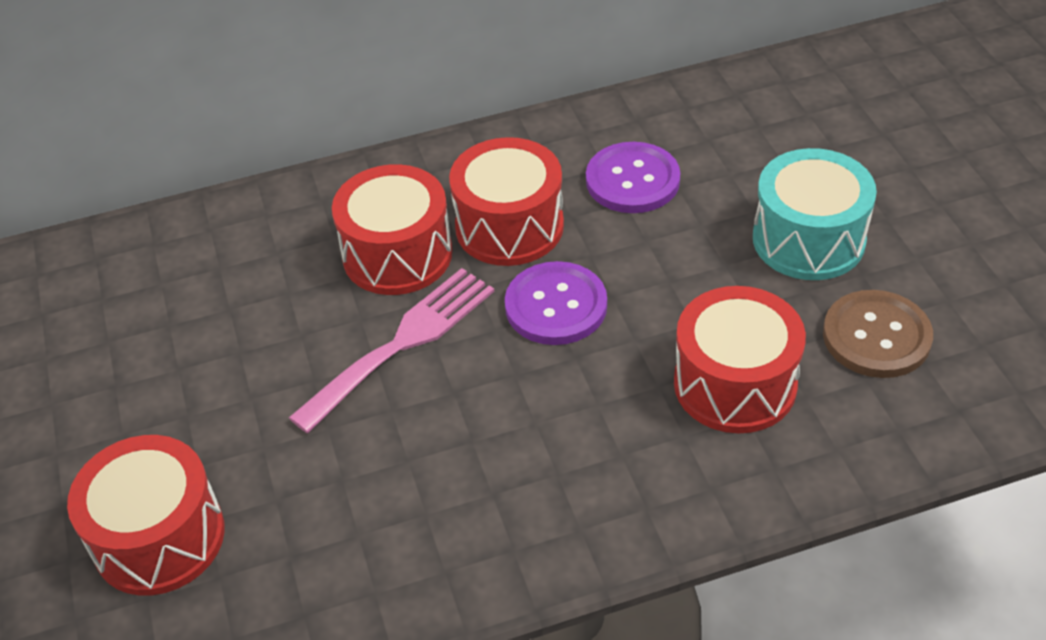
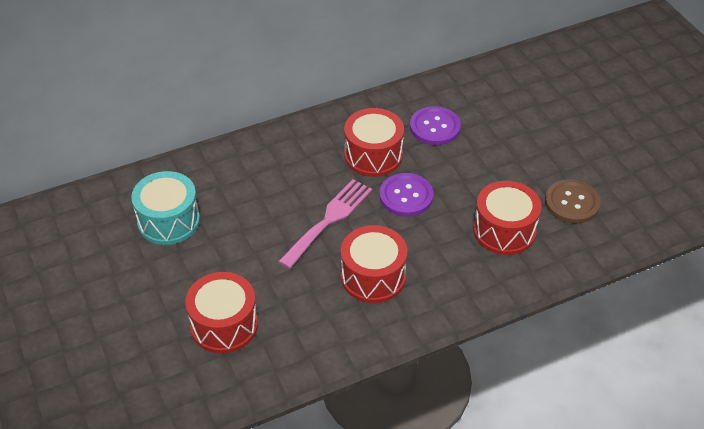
camera: 10 degrees left, 0 degrees up
(397, 254) = (316, 173): red drum -> red drum (373, 277)
(808, 239) = (531, 155): turquoise drum -> turquoise drum (169, 221)

